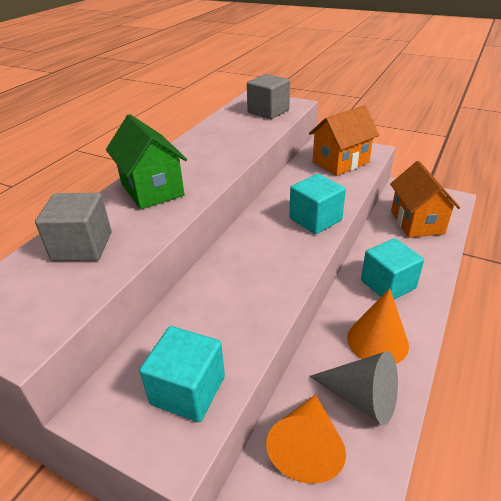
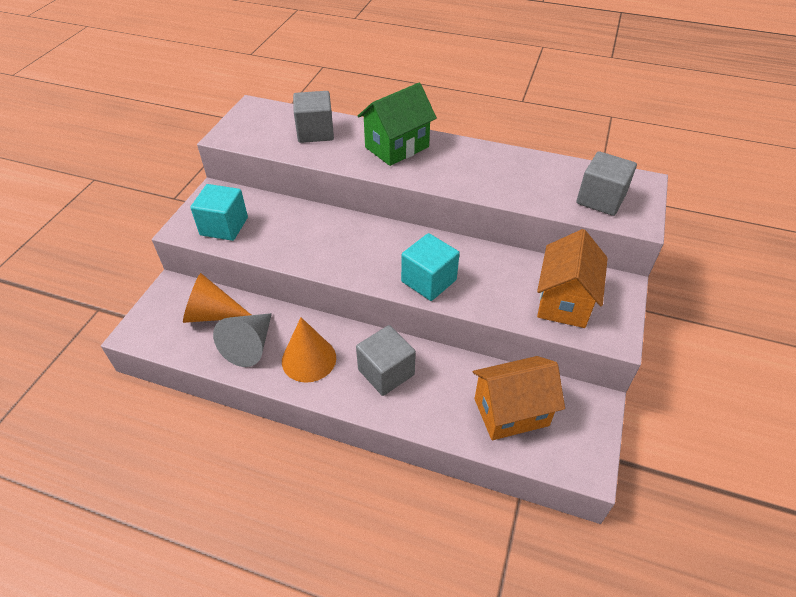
camera: 80 degrees right, 10 degrees up
(340, 162) = (564, 301): orange house -> orange house turned 60 degrees clockwise
(388, 284) = (386, 372): turquoise cube -> grey cube

